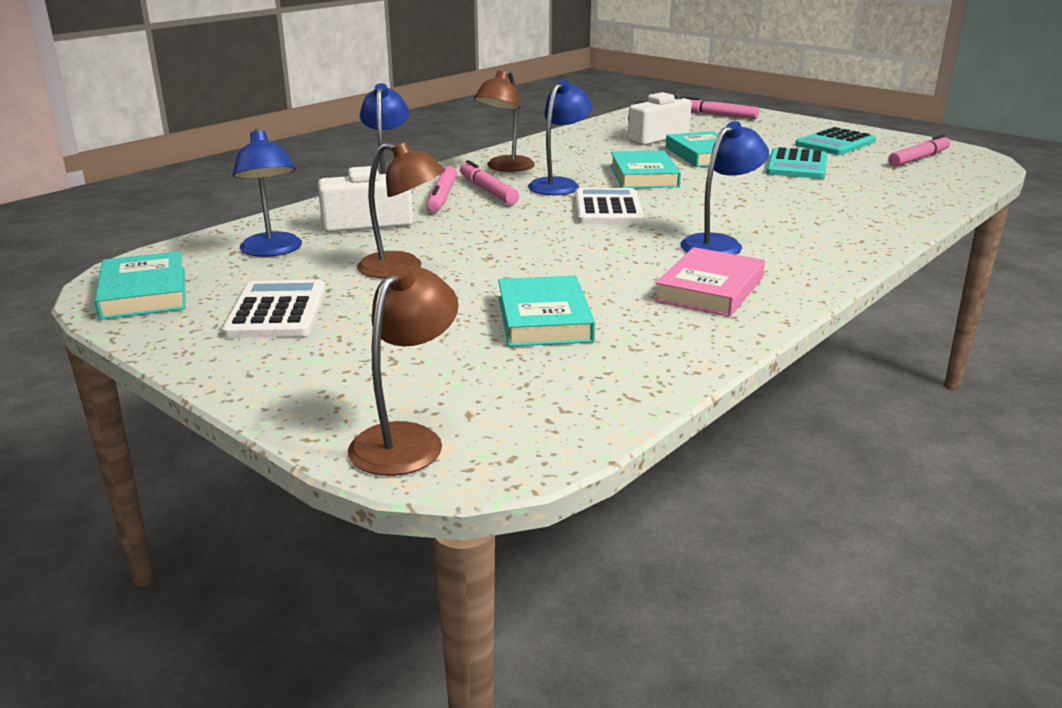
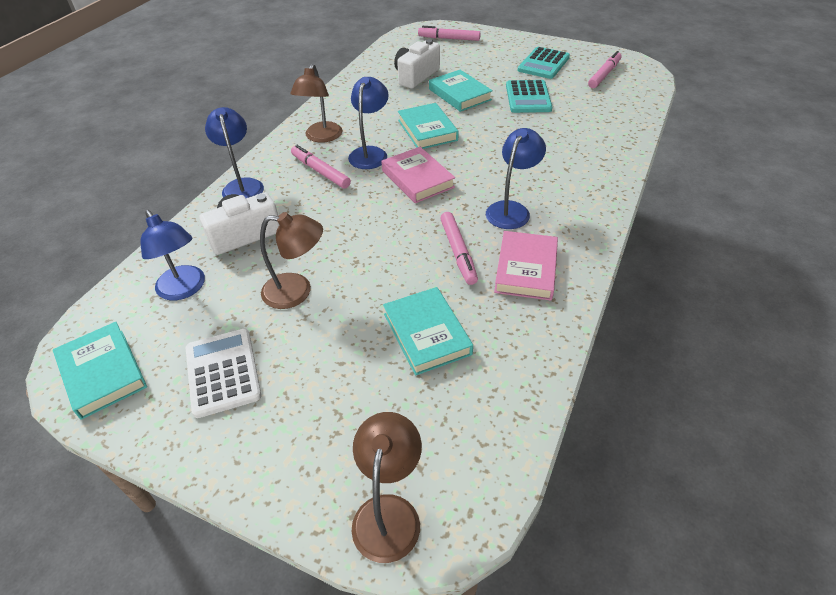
camera: 15 degrees left, 20 degrees up
(442, 197) = (288, 187): pink marker -> pink marker (458, 252)
(608, 208) = (417, 179): white calculator -> pink book

